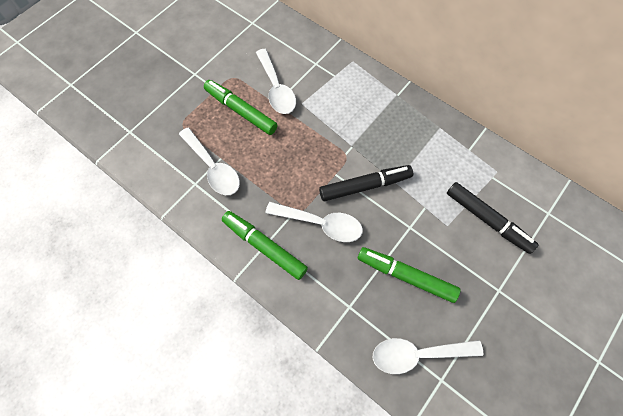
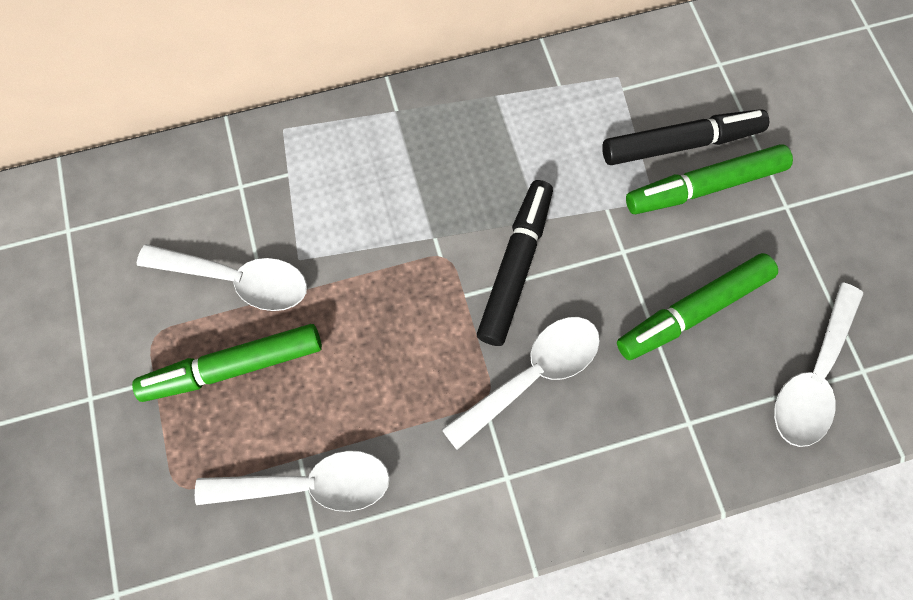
camera: 55 degrees left, 5 degrees up
(264, 246) = (512, 488): green marker -> green marker (704, 186)

